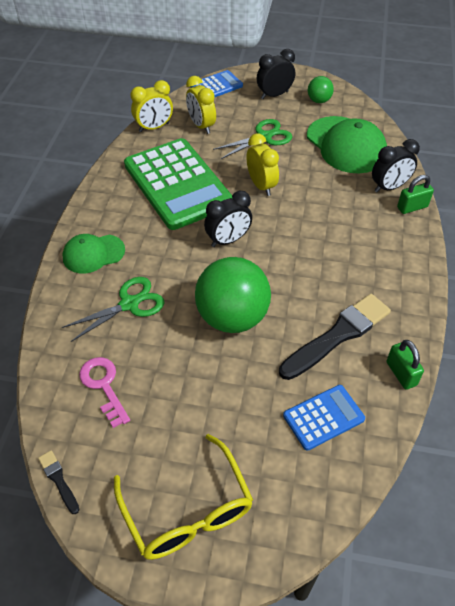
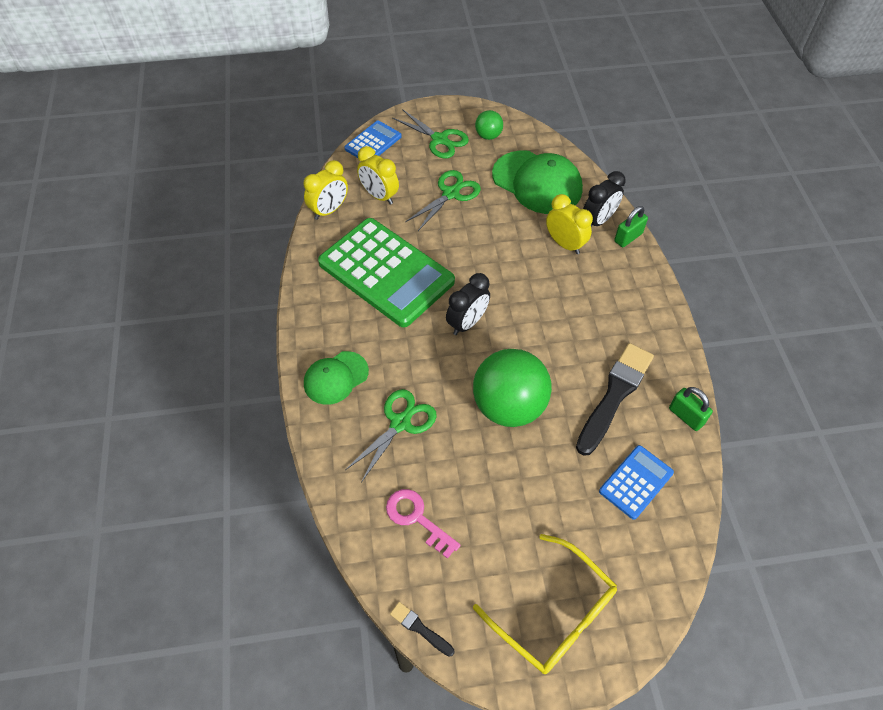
camera: 20 degrees left, 5 degrees up
(261, 185) = (473, 251): yellow clock -> yellow clock (564, 244)
(274, 95) = (439, 139): black clock -> green scissors

